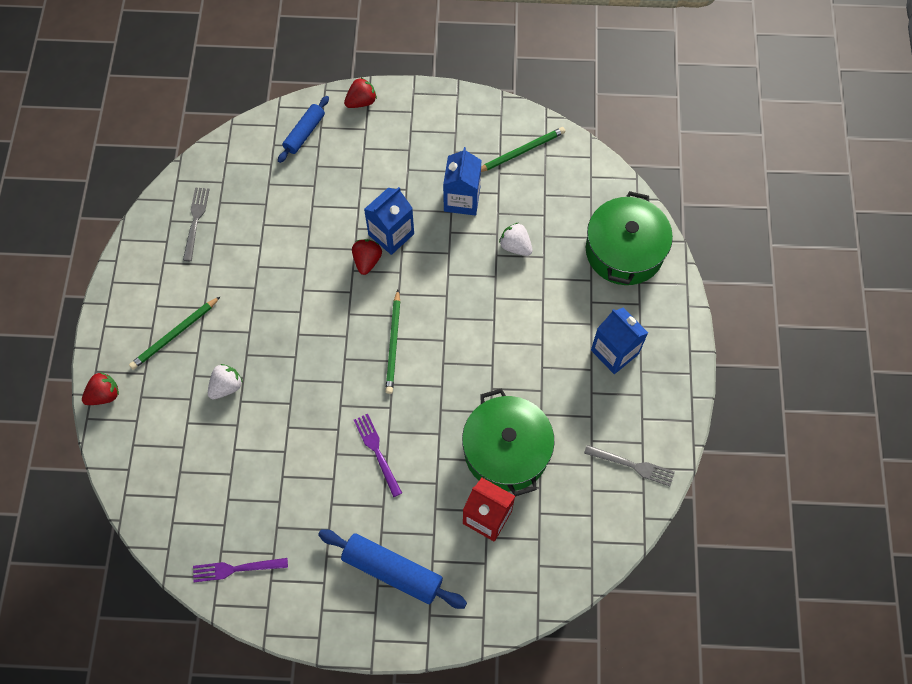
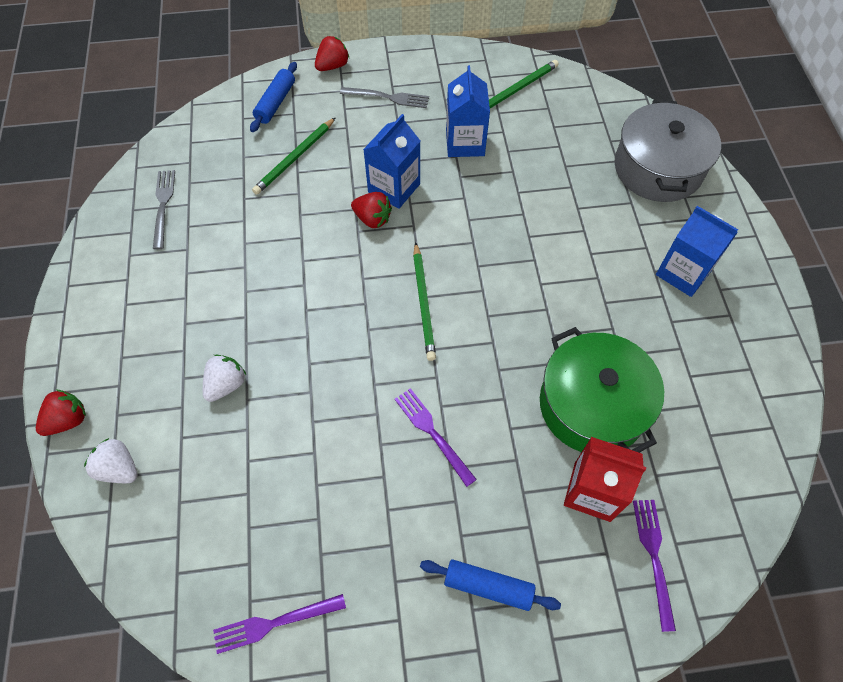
camera: 10 degrees left, 5 degrees down
(175, 334) = (152, 333): green pencil -> green pencil (295, 158)
(367, 261) = (372, 219): red strawberry -> red strawberry turned 120 degrees clockwise
(392, 571) = (488, 587): blue rolling pin -> blue rolling pin, size x0.64
(515, 246) = (537, 180): white strawberry -> white strawberry (119, 469)
(519, 571) = (653, 556): none -> purple fork
(624, 251) = (658, 168): green pot -> grey pot
(633, 465) = (749, 397): grey fork -> grey fork (388, 97)

